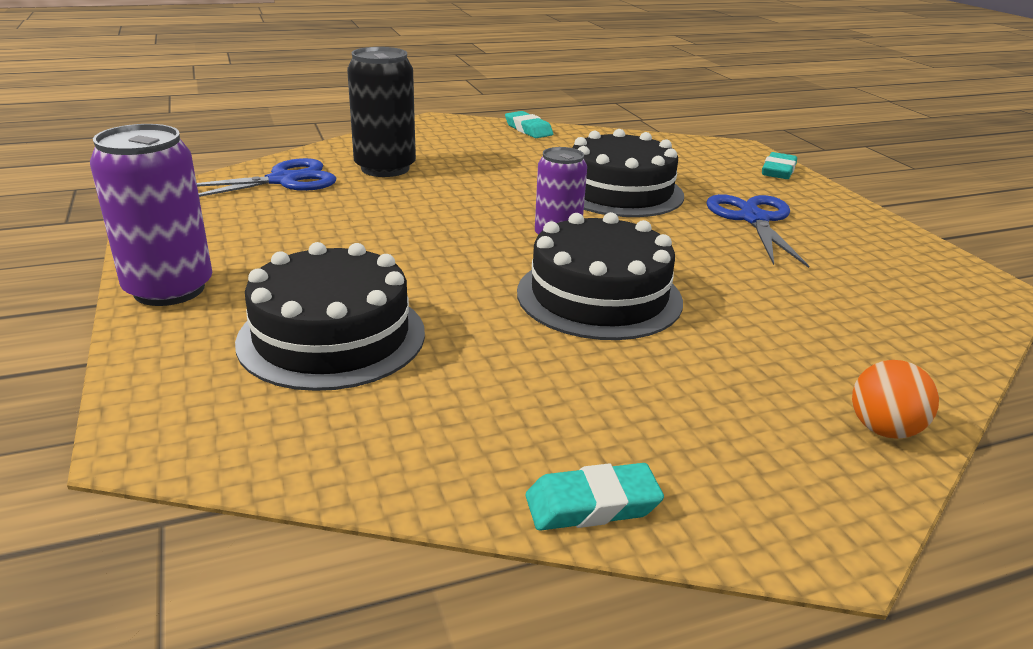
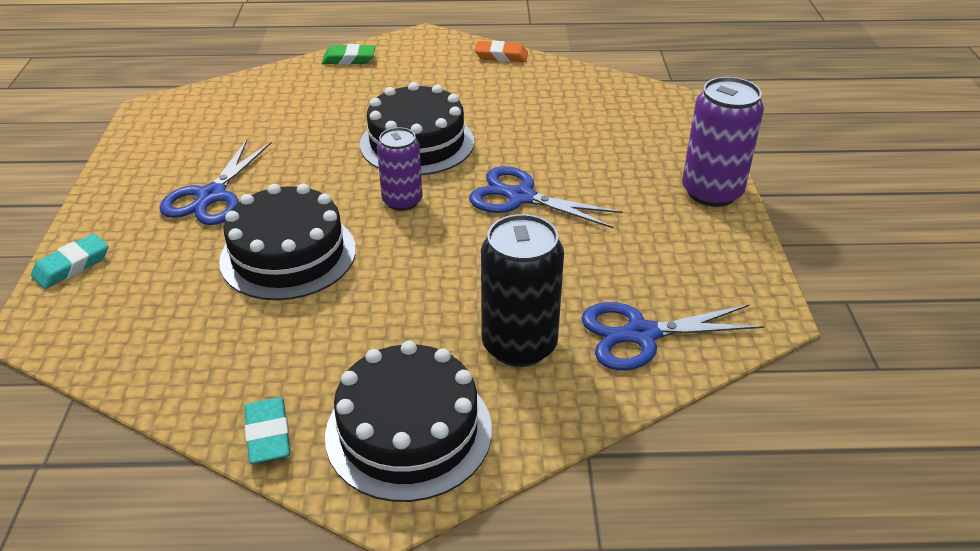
camera: 160 degrees left, 10 degrees up
(332, 336) = (599, 140): black cake -> black cake (409, 431)
(425, 255) = (520, 197): none -> blue scissors
(592, 504) = (501, 56): turquoise eraser -> orange eraser
(883, 429) = (349, 59): orange ball -> green eraser

